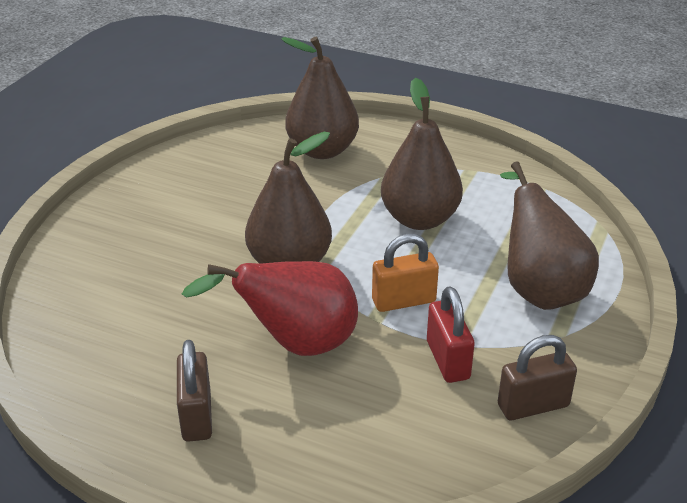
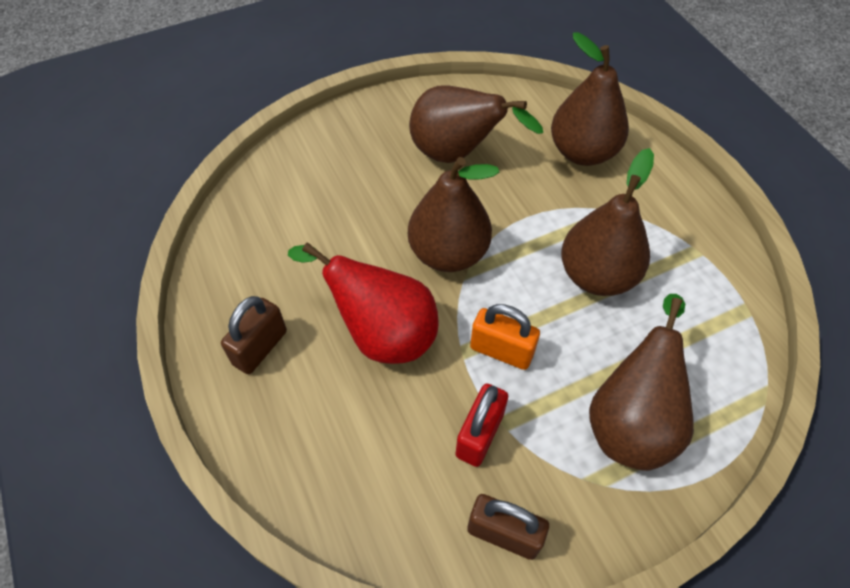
camera: 40 degrees right, 20 degrees up
(219, 197) = (456, 154): none -> brown pear

